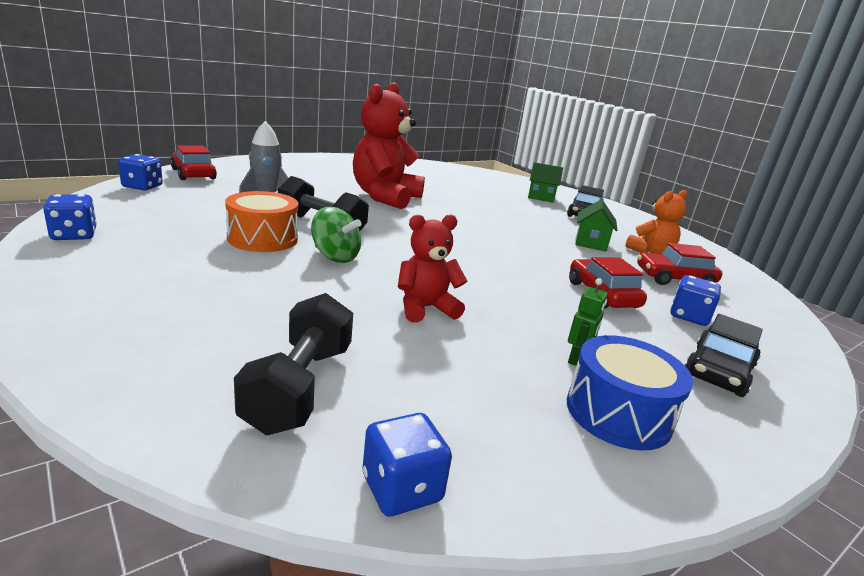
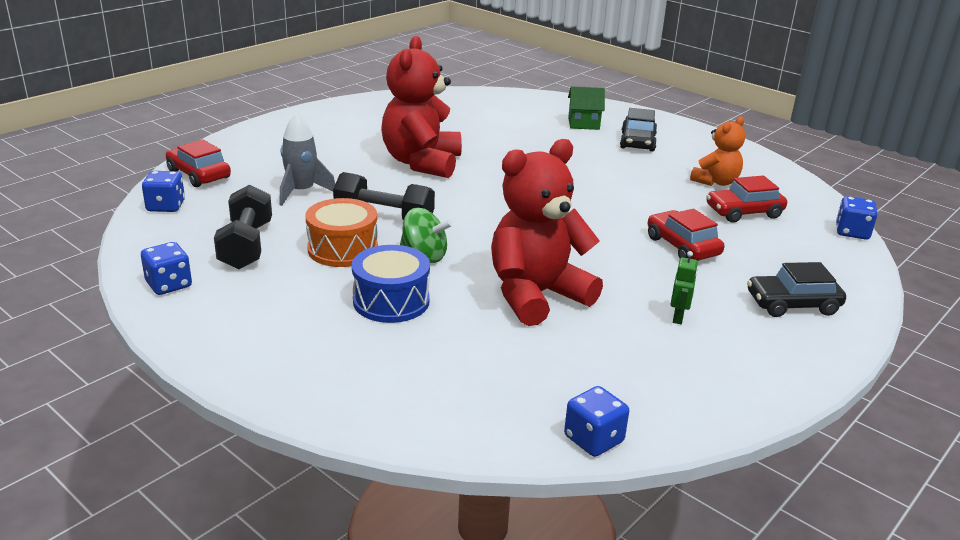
camera: 10 degrees left, 5 degrees up
(300, 387) = (481, 386): black dumbbell -> black dumbbell (246, 246)
(425, 308) = (536, 295): red teddy bear -> red teddy bear, size x1.79
(590, 243) = (655, 183): green house -> none
(618, 413) = (721, 357): blue drum -> blue drum (391, 301)
(689, 316) = (762, 254): blue dice -> blue dice (852, 232)
(718, 371) = (792, 304): black car -> black car turned 60 degrees clockwise

